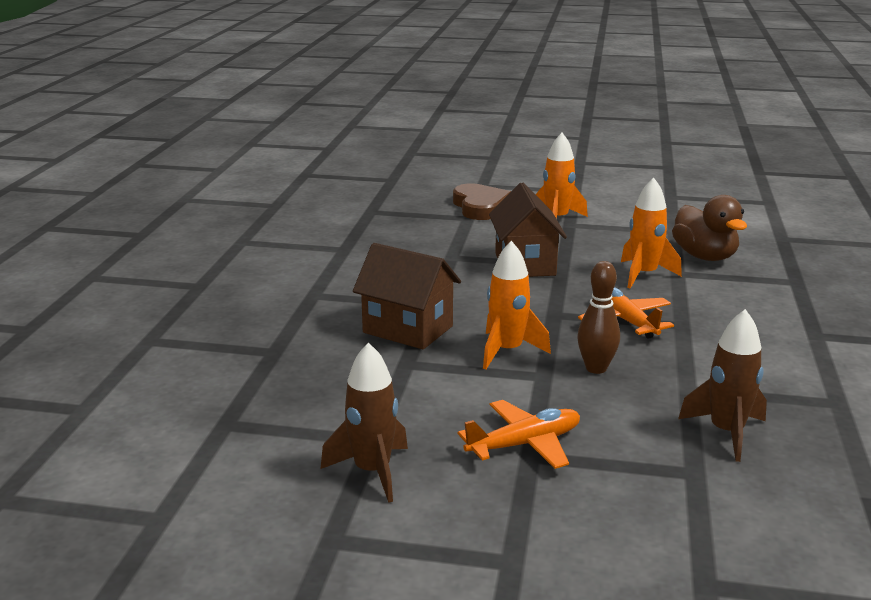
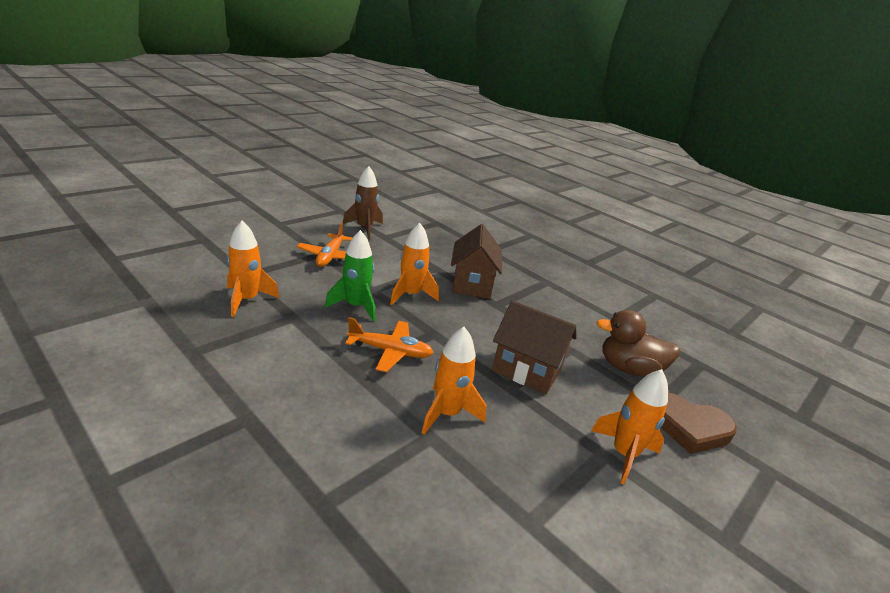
camera: 120 degrees right, 5 degrees up
(408, 329) = (472, 284): brown house -> brown house turned 60 degrees counterclockwise
(596, 368) = (355, 306): brown bowling pin -> green rocket
(704, 256) = (444, 487): brown duck -> brown duck (629, 369)
(726, 432) = (247, 300): brown rocket -> orange rocket

